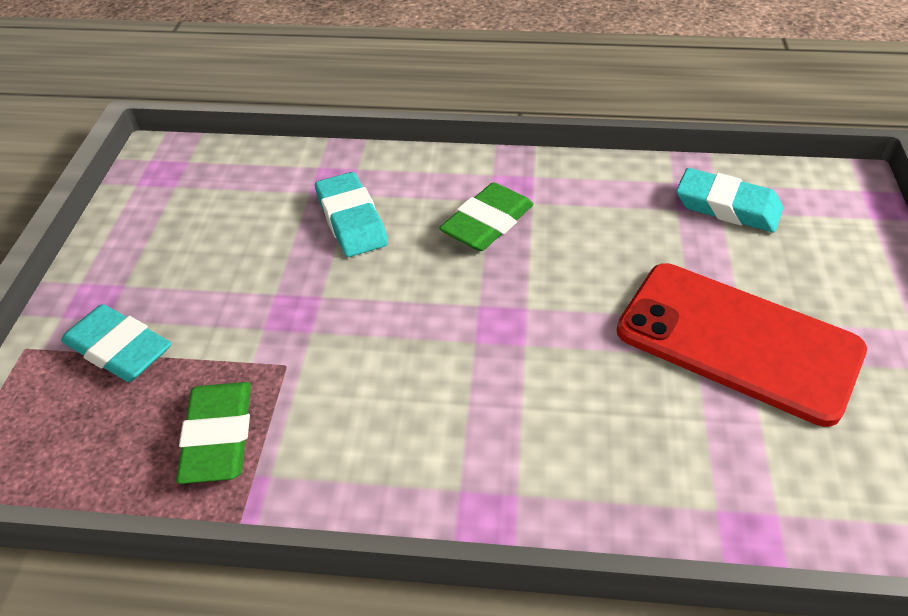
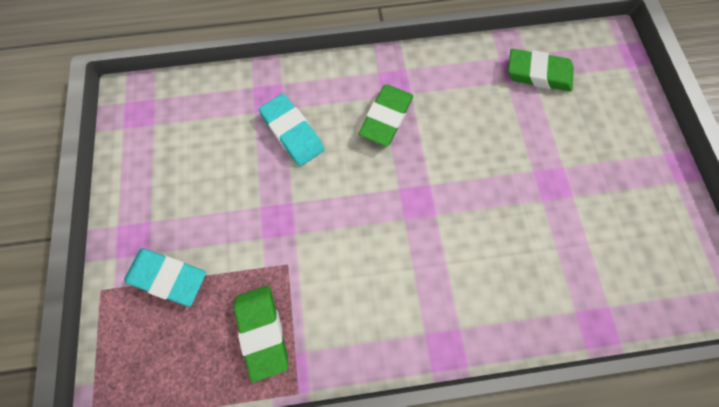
camera: 15 degrees left, 25 degrees up
(727, 206) = (538, 74): turquoise eraser -> green eraser
(737, 341) = (565, 185): red phone -> none

